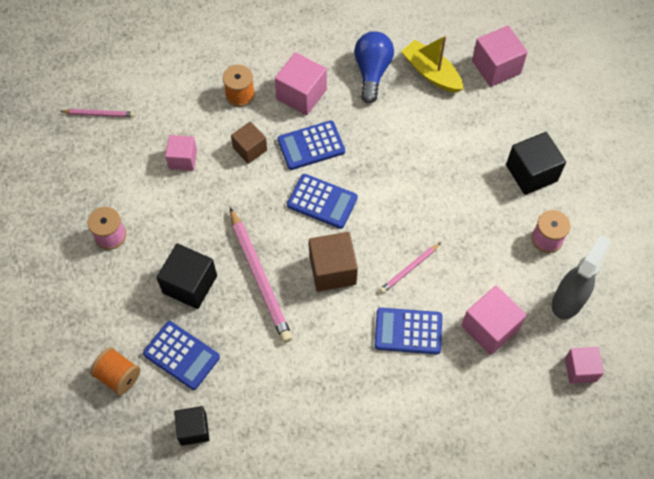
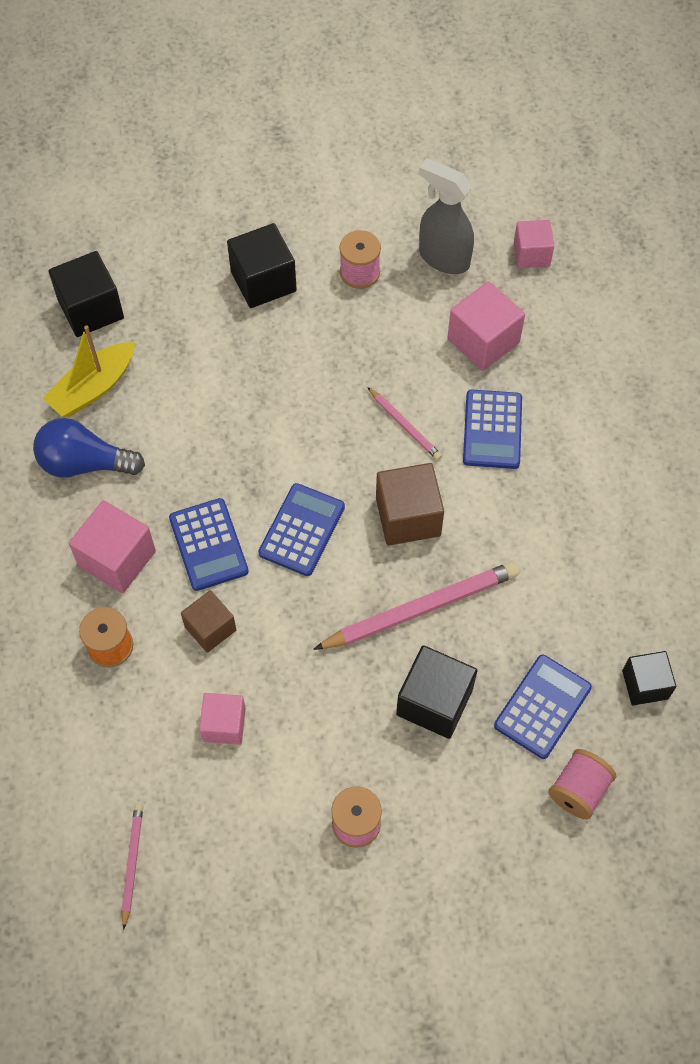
camera: 90 degrees left, 0 degrees up
(118, 376) = (578, 790): orange spool -> pink spool
(496, 67) = (91, 309): pink cube -> black cube

